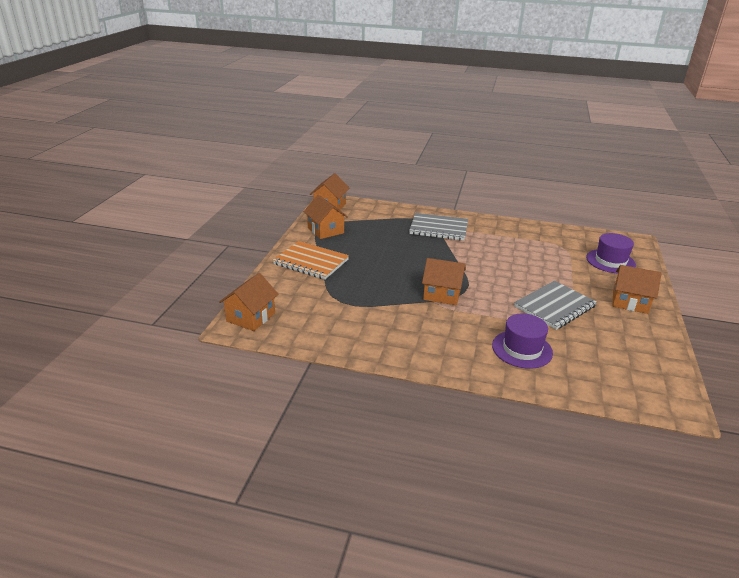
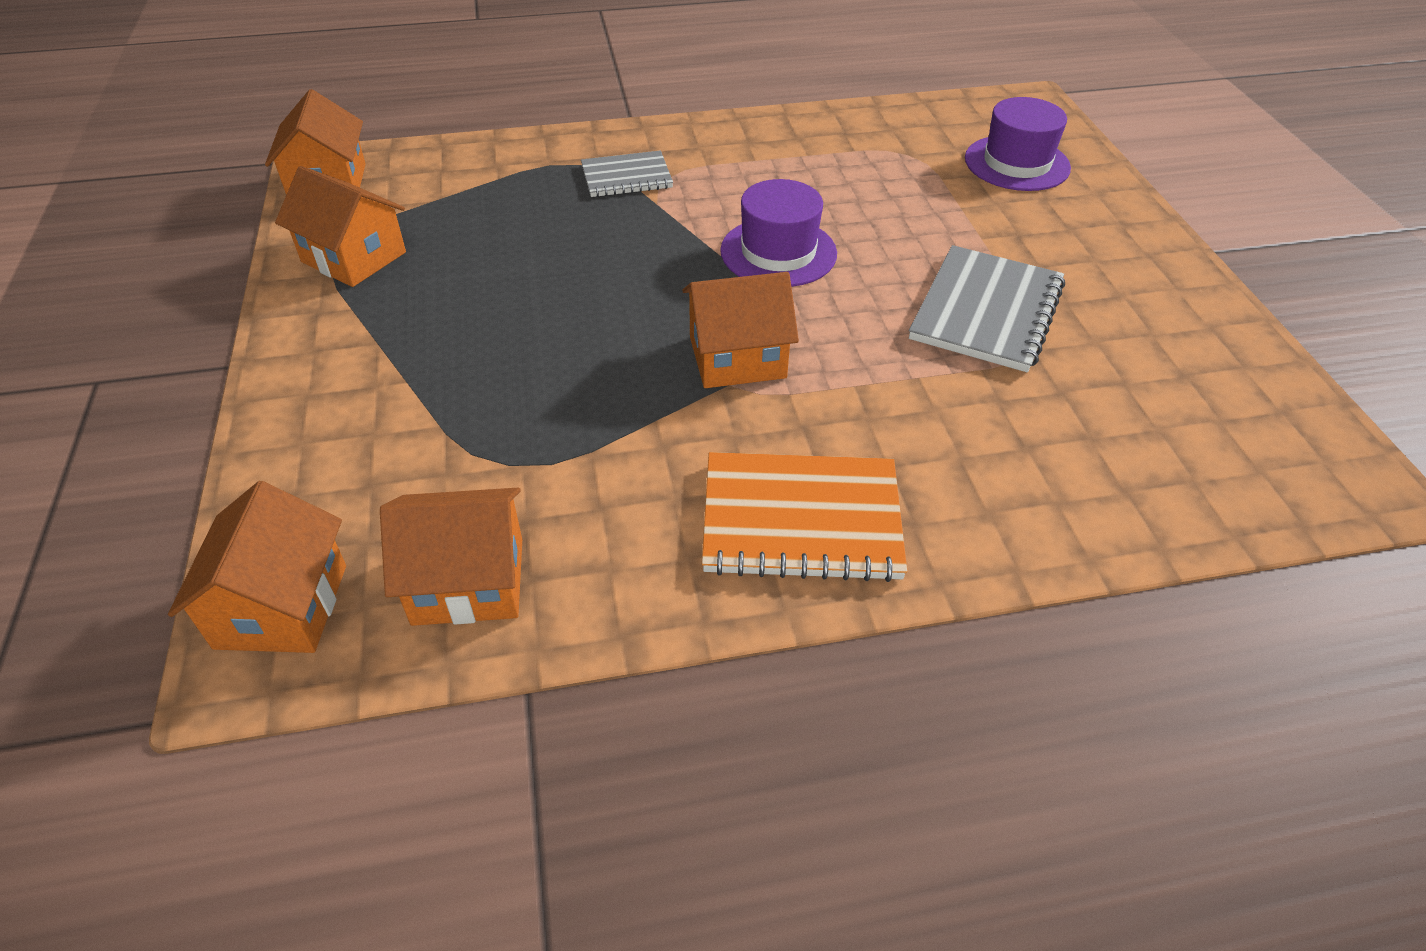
camera: 25 degrees left, 15 degrees up
(311, 262) = (364, 365): orange notebook -> orange notebook (801, 519)
(438, 228) = (626, 177): grey notebook -> grey notebook, size x0.62
(522, 349) = (993, 451): purple hat -> purple hat (778, 252)
(630, 302) = (1113, 252): orange house -> orange house (468, 581)

